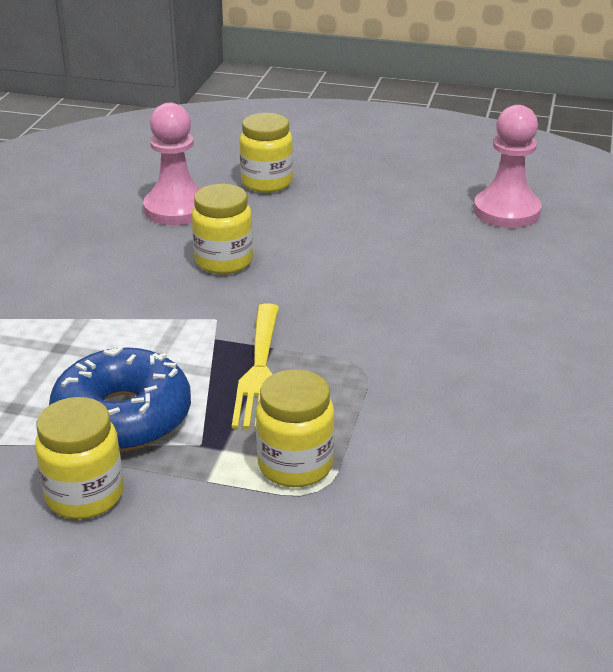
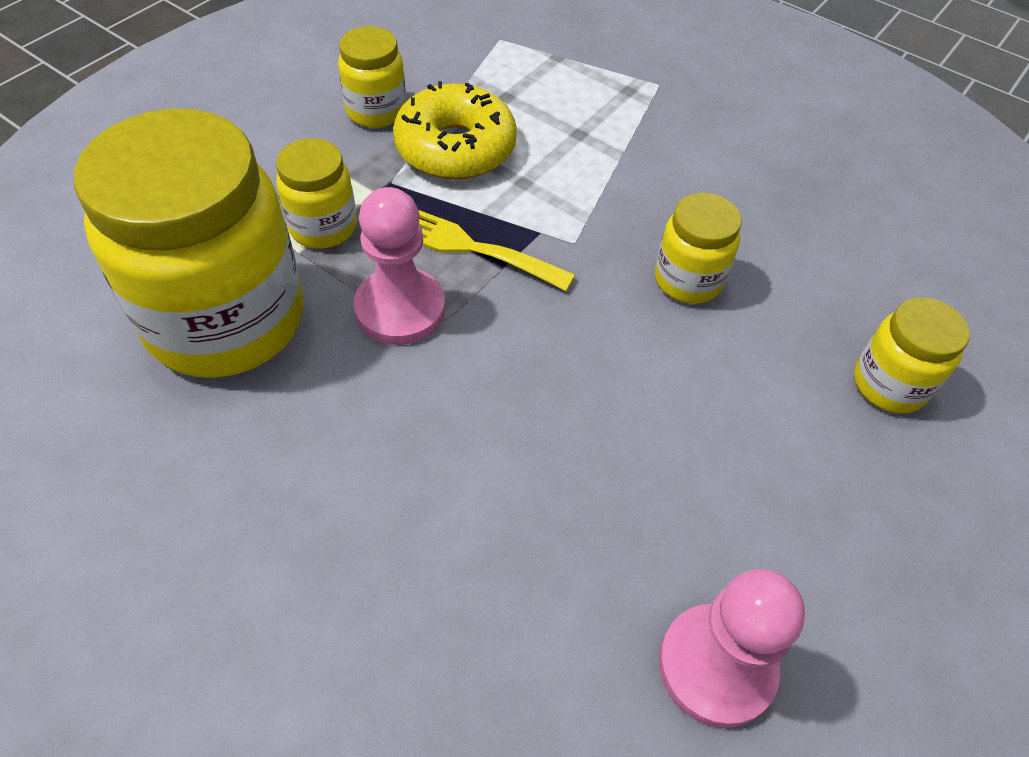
camera: 110 degrees right, 20 degrees up
(123, 417) = (455, 148): blue donut -> yellow donut
(177, 209) = (832, 274): pink pawn -> pink pawn (400, 309)
(453, 480) = (226, 320): none -> yellow jar

